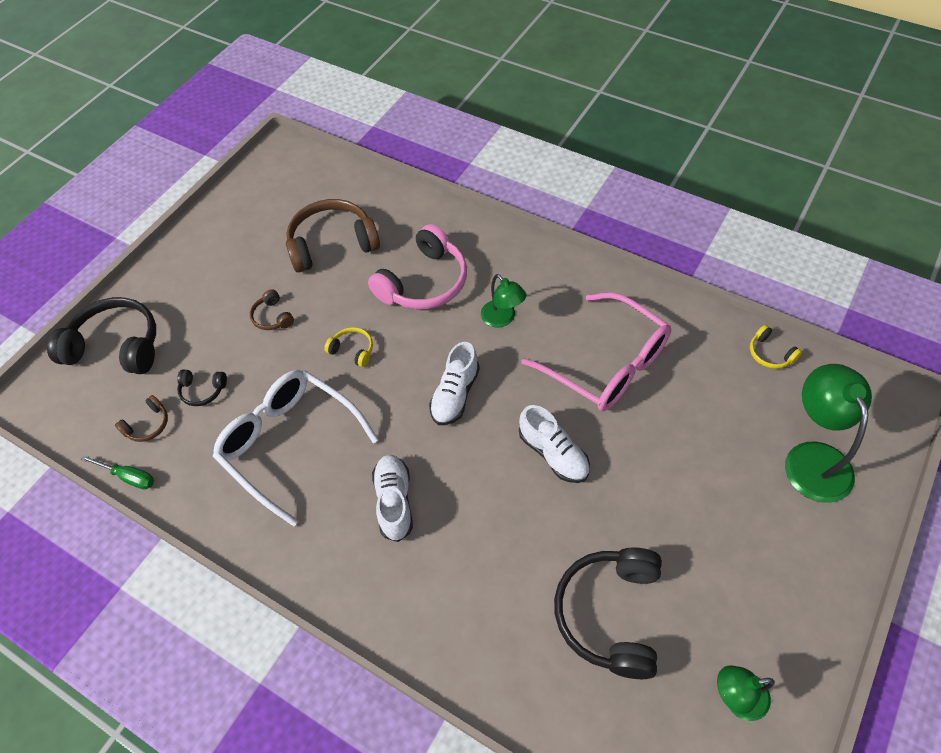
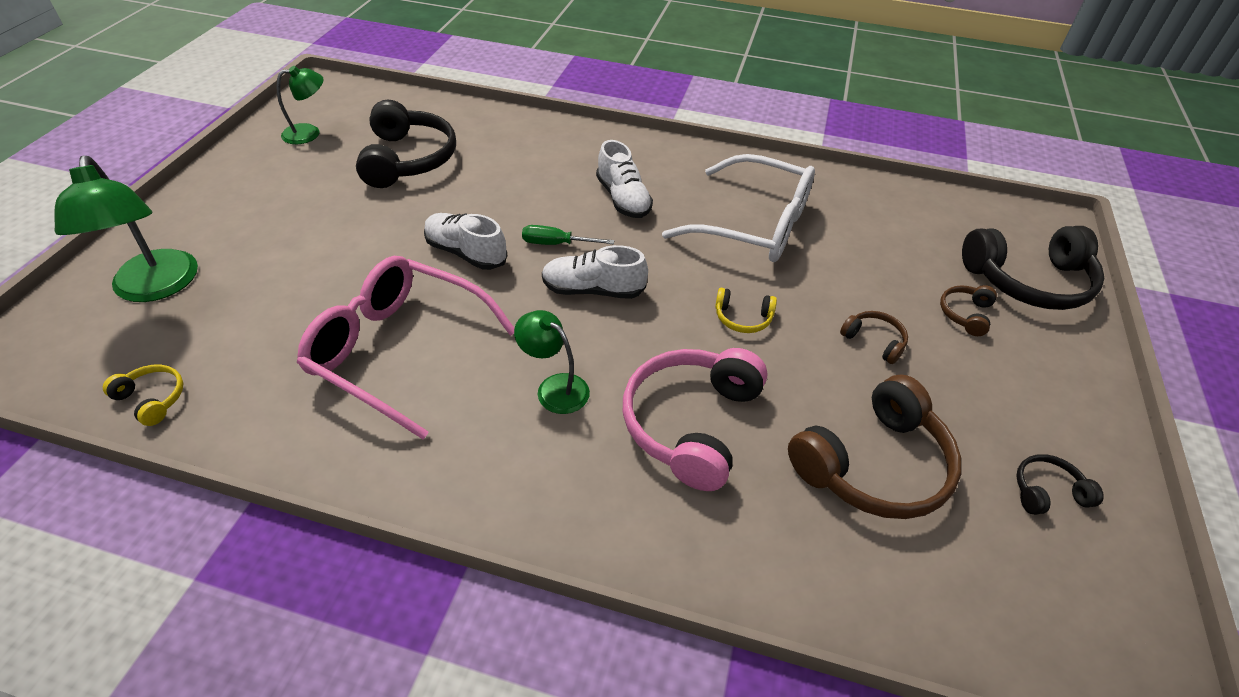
camera: 160 degrees right, 10 degrees down
(129, 477) = (887, 184): green screwdriver -> green screwdriver (556, 244)
(148, 425) = (911, 220): brown headphones -> brown headphones (965, 314)
(202, 390) = (885, 254): black headphones -> black headphones (1047, 492)
(455, 395) = (593, 290): white shoe -> white shoe turned 90 degrees counterclockwise

